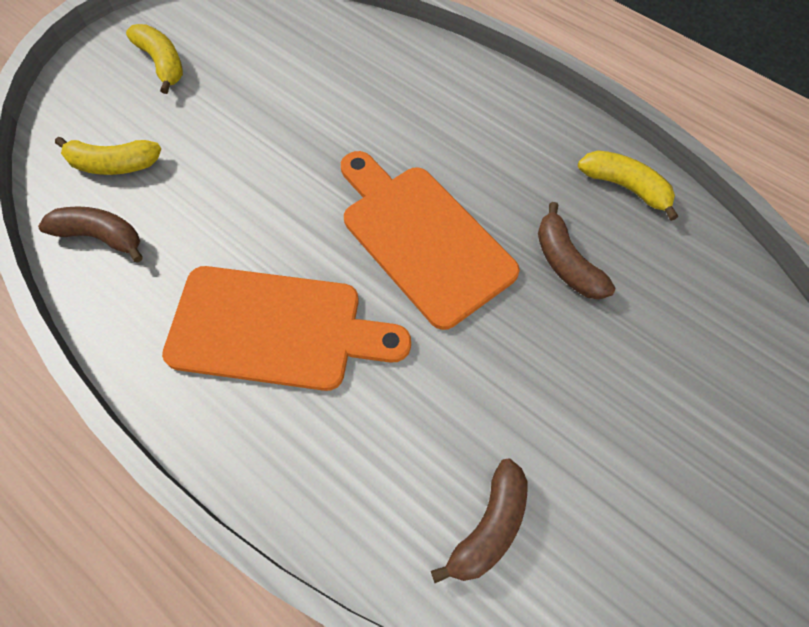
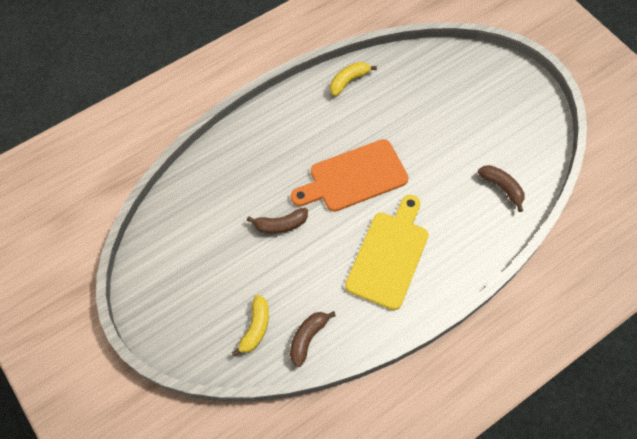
camera: 75 degrees left, 0 degrees up
(162, 63) = (179, 292): yellow banana -> none
(275, 329) = (389, 255): orange cutting board -> yellow cutting board
(566, 263) = (384, 120): brown banana -> brown banana (280, 225)

